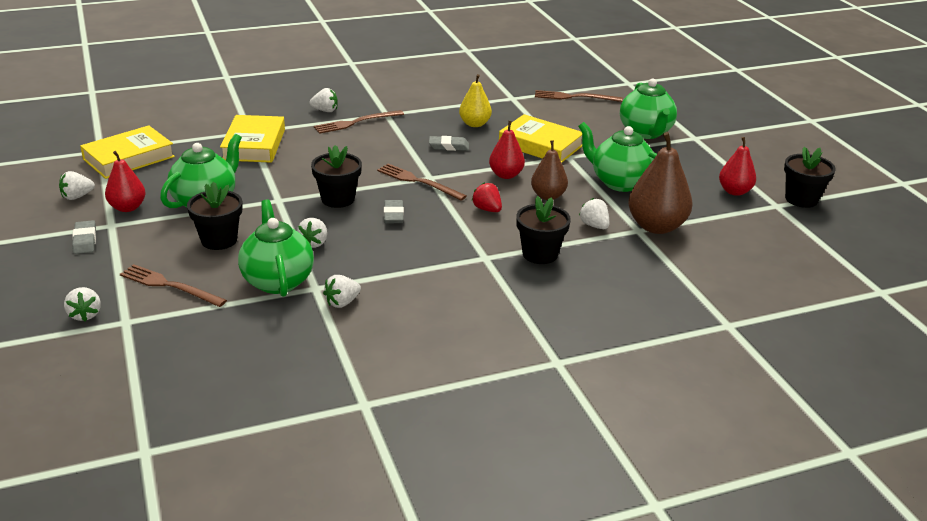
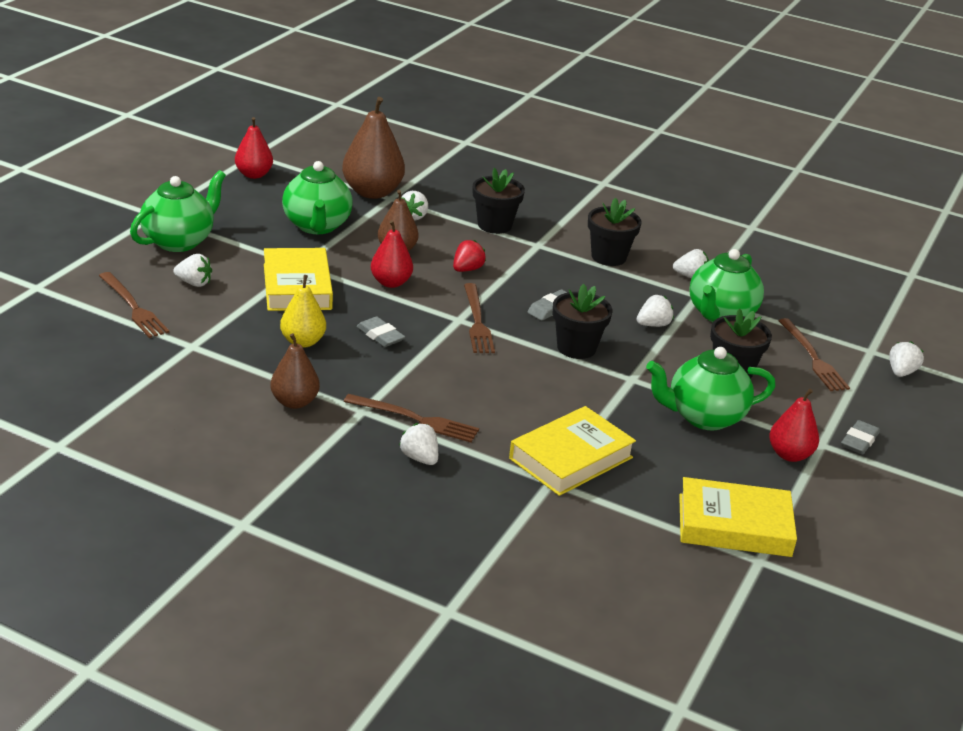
camera: 135 degrees left, 0 degrees up
(77, 196) = (834, 500): white strawberry -> white strawberry (194, 283)
(420, 102) = (294, 402): none -> brown pear
(487, 209) = (467, 269): red strawberry -> red strawberry turned 150 degrees counterclockwise
(801, 199) = (226, 147): black flower pot -> black flower pot (608, 257)

